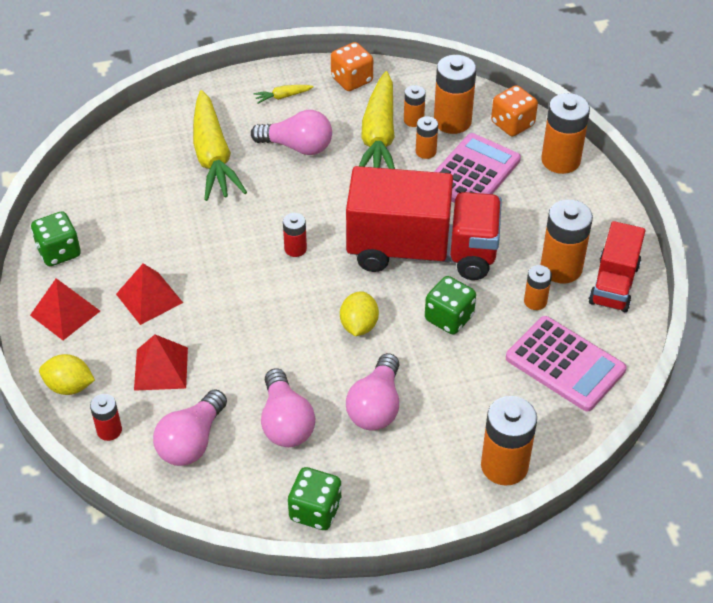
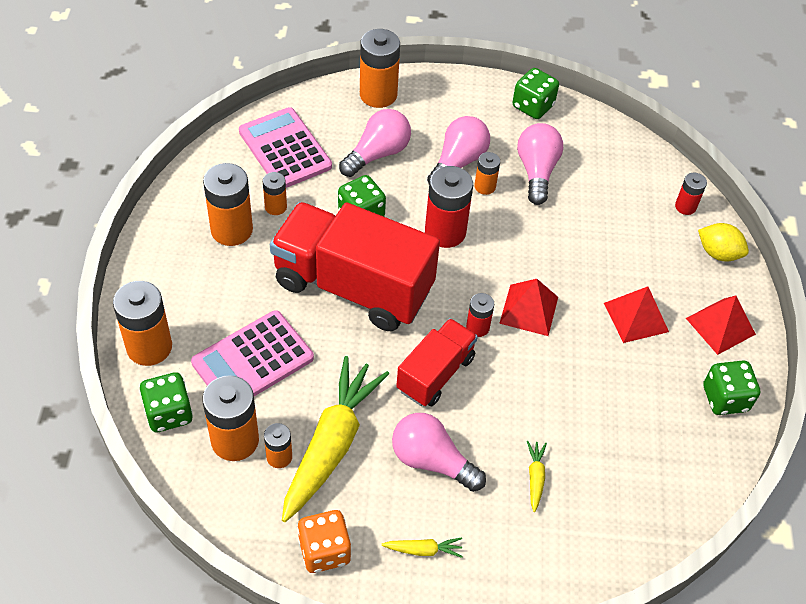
camera: 165 degrees left, 5 degrees up
(161, 368) = (634, 245): red pyramid -> red pyramid (529, 310)
(192, 441) = (617, 179): pink light bulb -> pink light bulb (377, 154)
(213, 156) = (535, 477): yellow carrot -> yellow carrot, size x0.40
(359, 326) = (445, 232): yellow lemon -> red battery
(425, 152) = (288, 406): orange battery -> orange battery (485, 186)
(512, 124) = (169, 413): orange dice -> green dice
(614, 284) = (194, 201): red truck -> red truck (435, 373)

